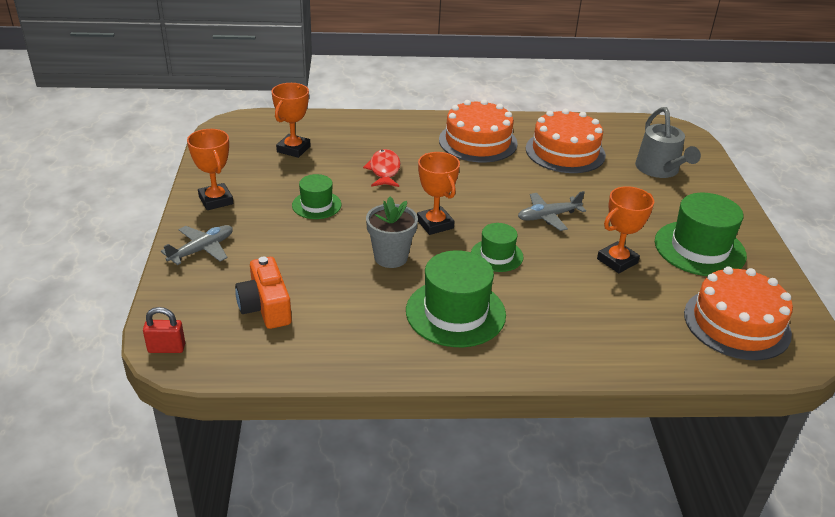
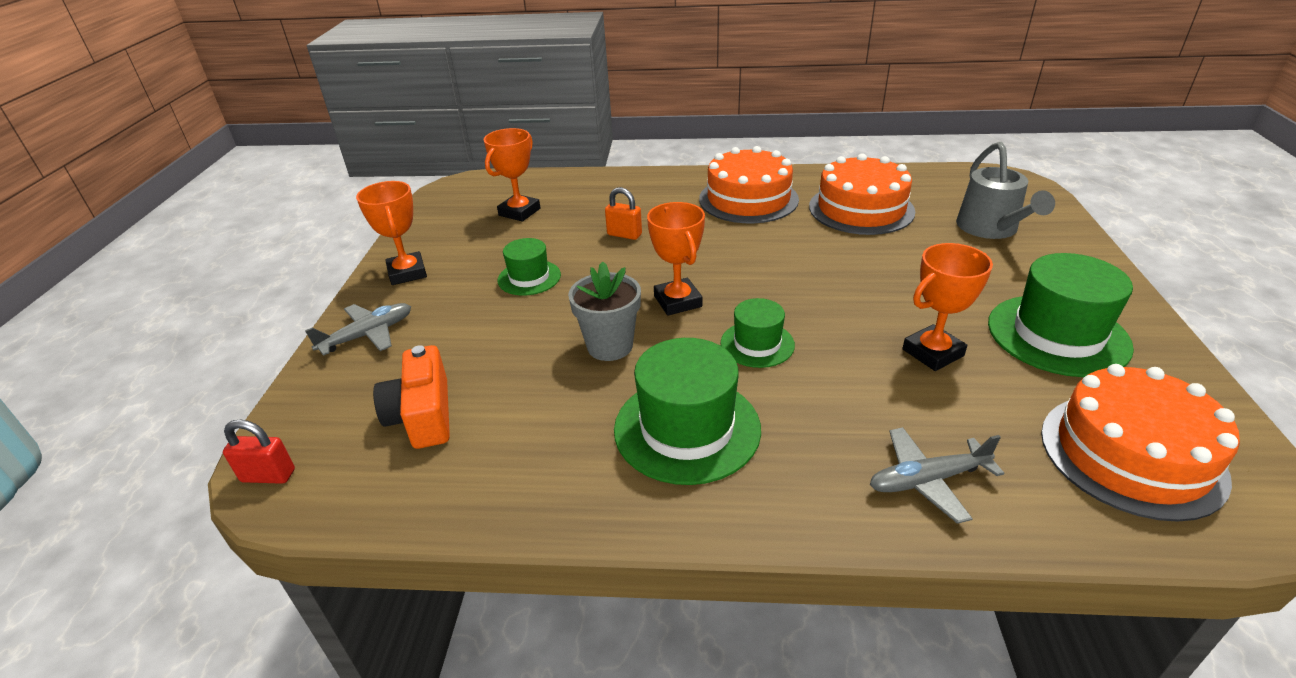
camera: 10 degrees right, 0 degrees up
(384, 170) = (624, 235): red fish -> orange padlock
(548, 216) = (834, 290): grey plane -> grey plane (927, 480)

